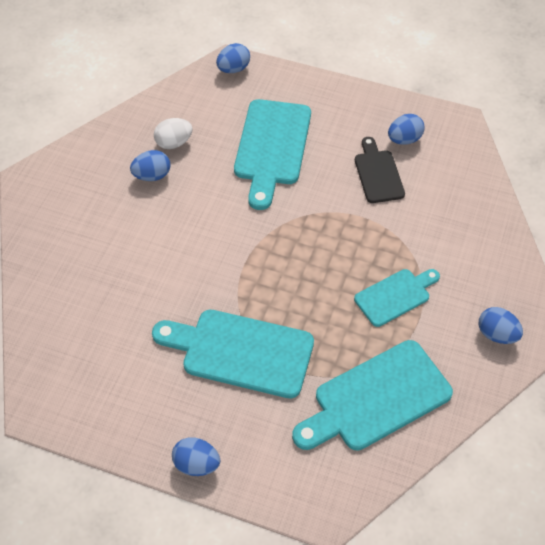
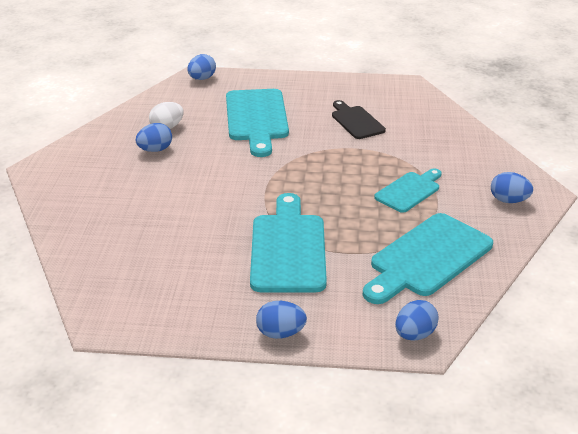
camera: 15 degrees left, 20 degrees down
(241, 352) = (288, 248): turquoise cutting board -> turquoise cutting board turned 90 degrees clockwise
(404, 139) = (368, 99): blue egg -> blue egg (414, 334)

